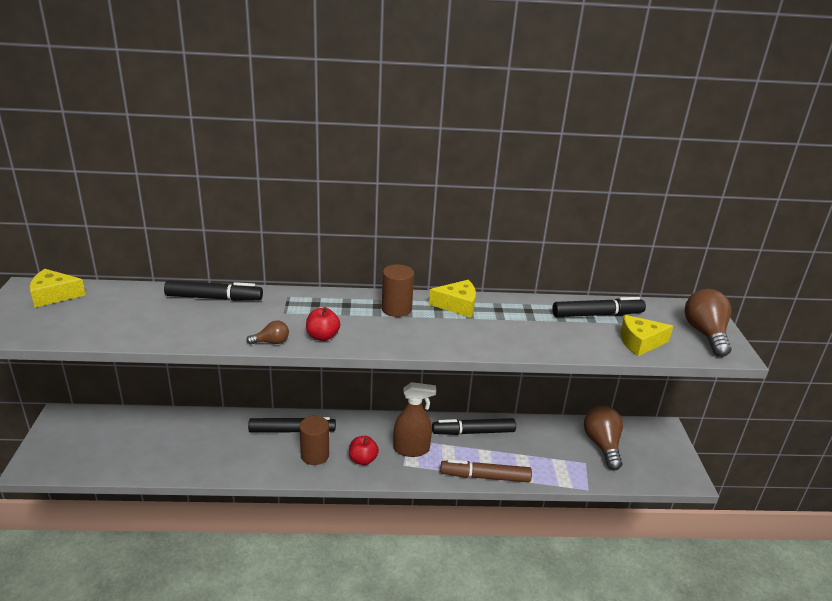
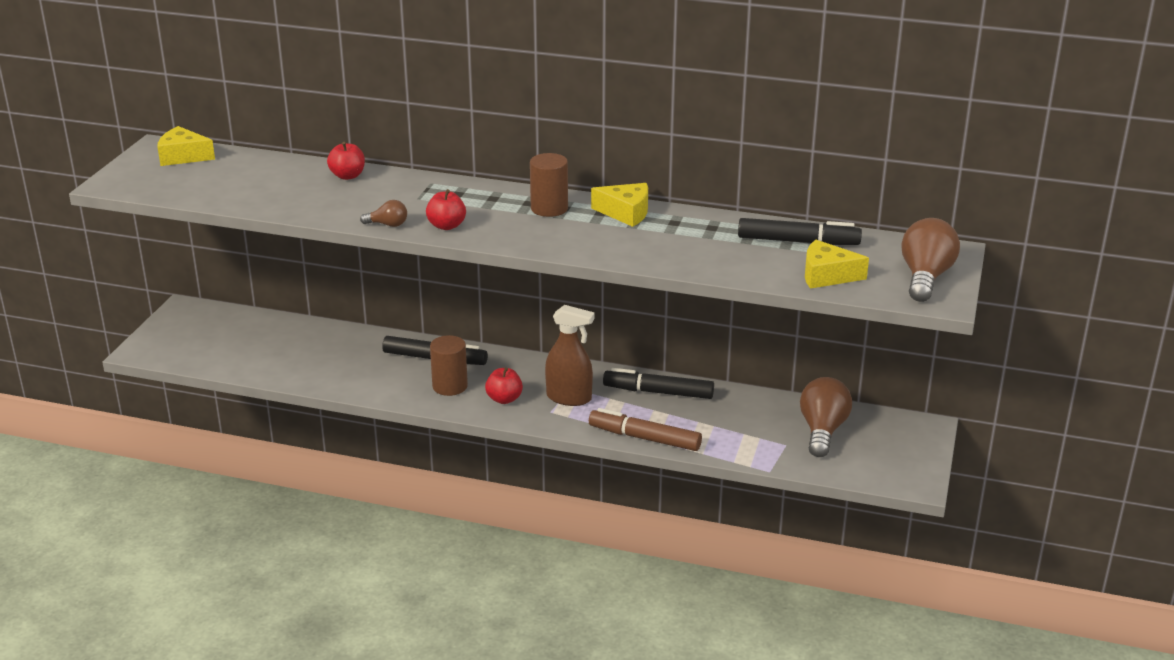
camera: 20 degrees right, 0 degrees up
(213, 298) = (347, 176): black marker -> red apple

